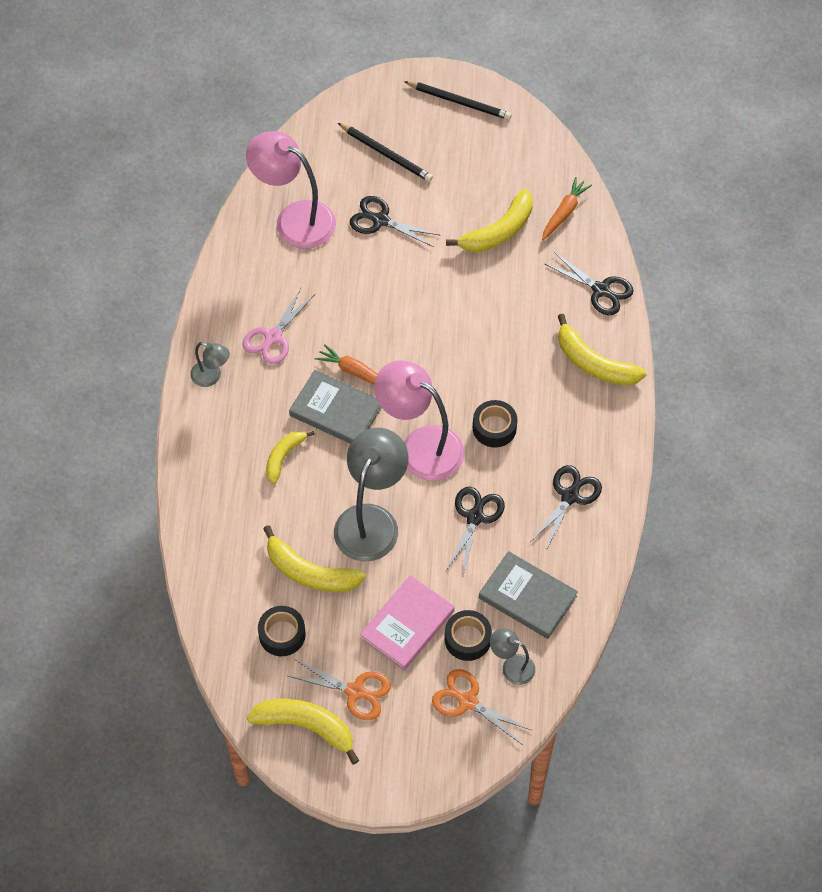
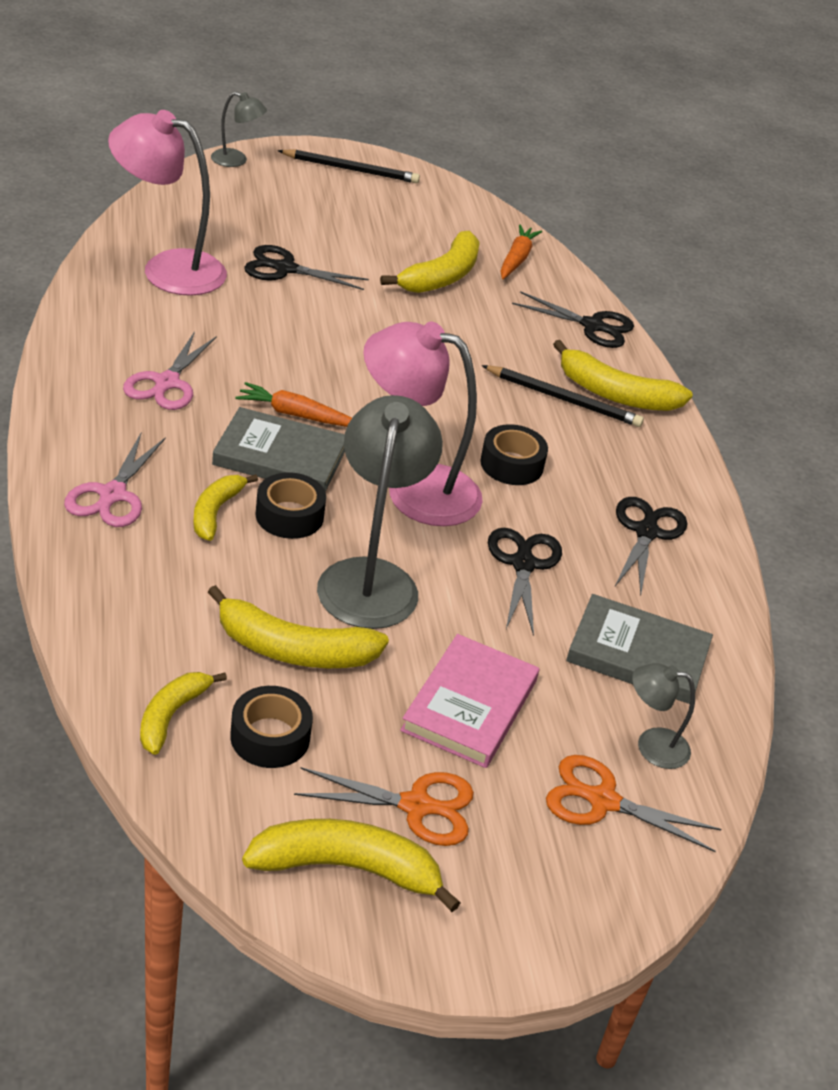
camera: 20 degrees left, 20 degrees down
(211, 377) = (83, 427): grey lamp -> grey lamp (236, 160)
(221, 438) = (112, 495): none -> pink scissors
(228, 613) = (171, 715): none -> yellow banana
(386, 154) = (274, 212): black pencil -> black pencil (564, 399)
(467, 639) = (570, 715): black tape -> black tape (289, 515)

